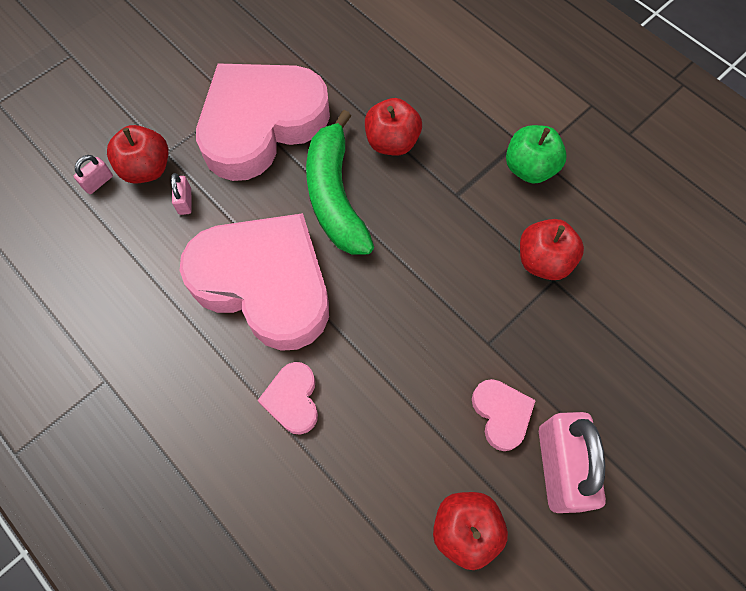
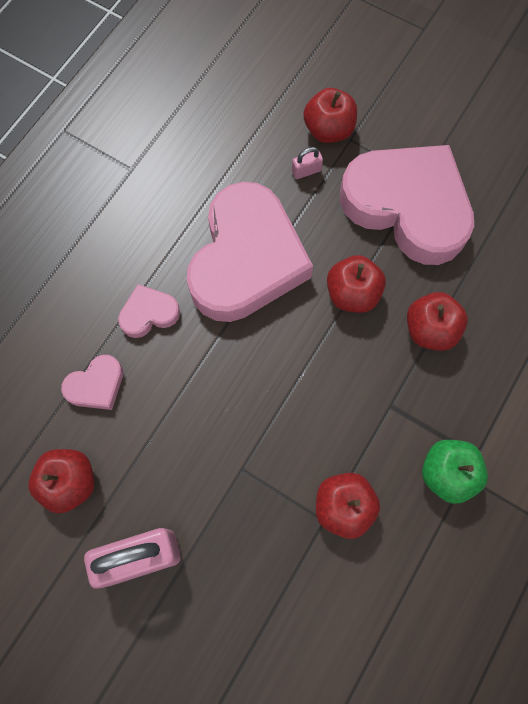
camera: 75 degrees right, 5 degrees up
(98, 182) = (303, 98): pink padlock -> none
(335, 196) = (352, 294): green banana -> red apple
(501, 414) = (176, 494): pink heart -> pink heart (96, 385)

